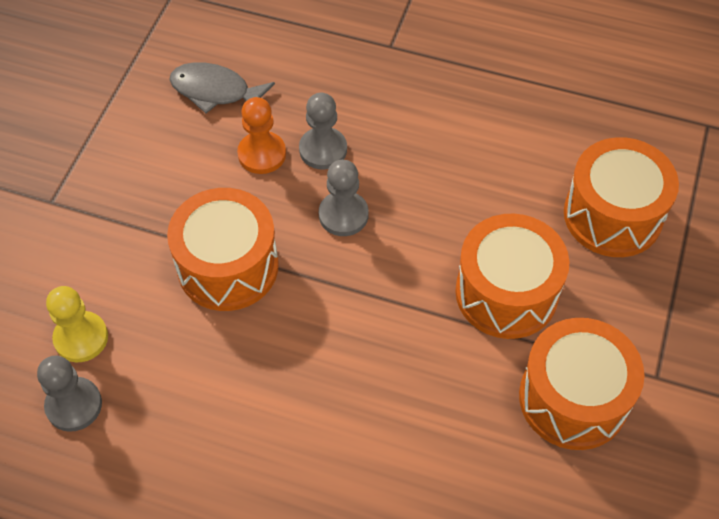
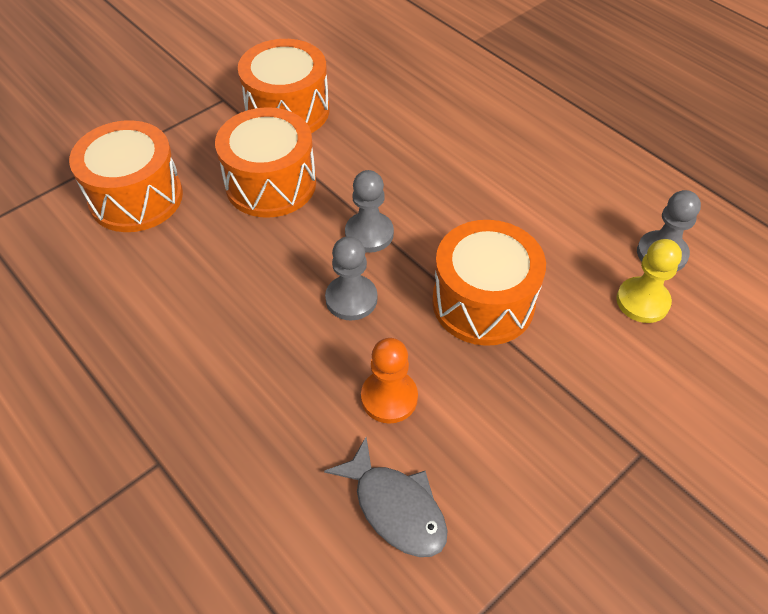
camera: 150 degrees left, 5 degrees down
(323, 150) = (325, 371): grey pawn -> grey pawn (369, 234)

